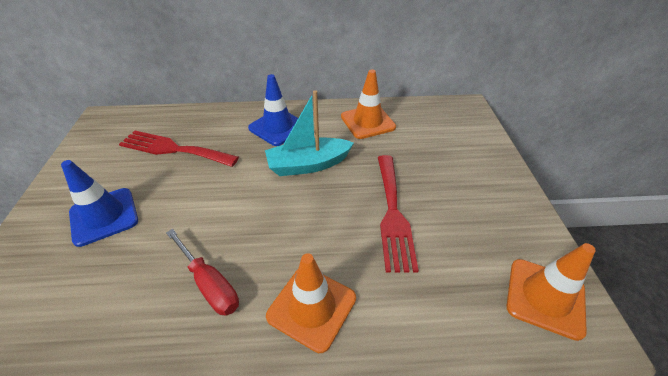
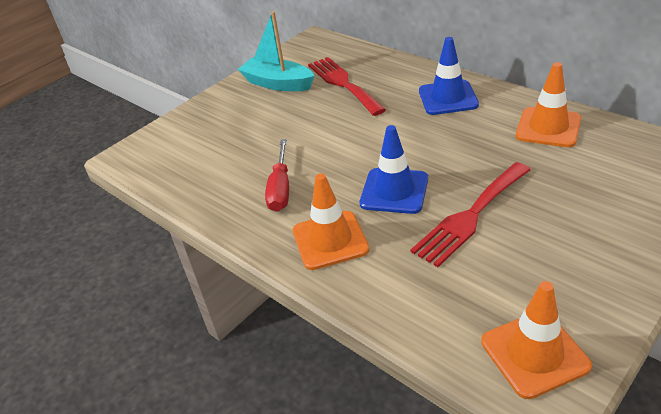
camera: 50 degrees right, 5 degrees down
(104, 216) = (257, 113): blue traffic cone -> blue traffic cone (394, 191)
(308, 165) = (439, 142): turquoise boat -> turquoise boat (278, 83)

